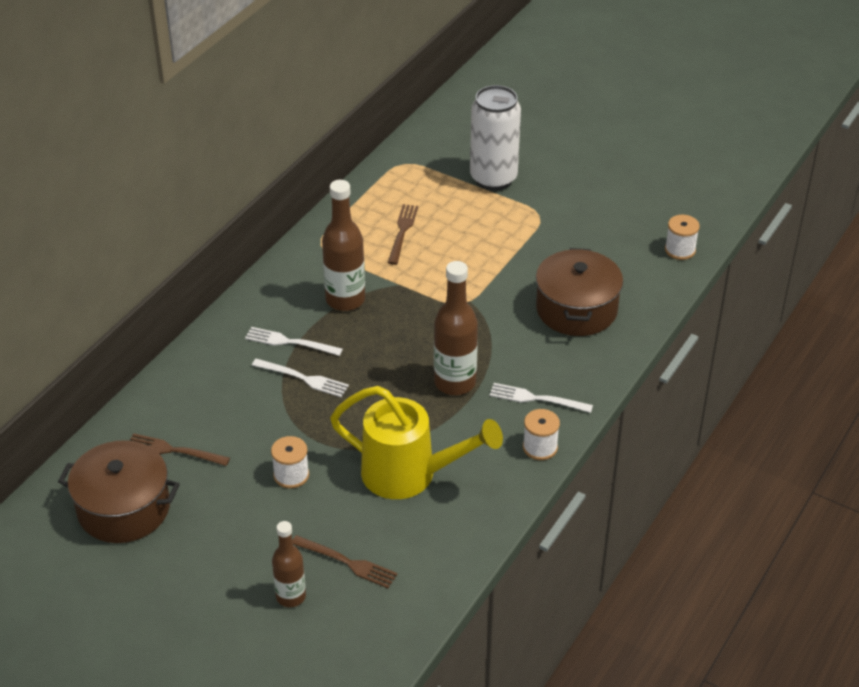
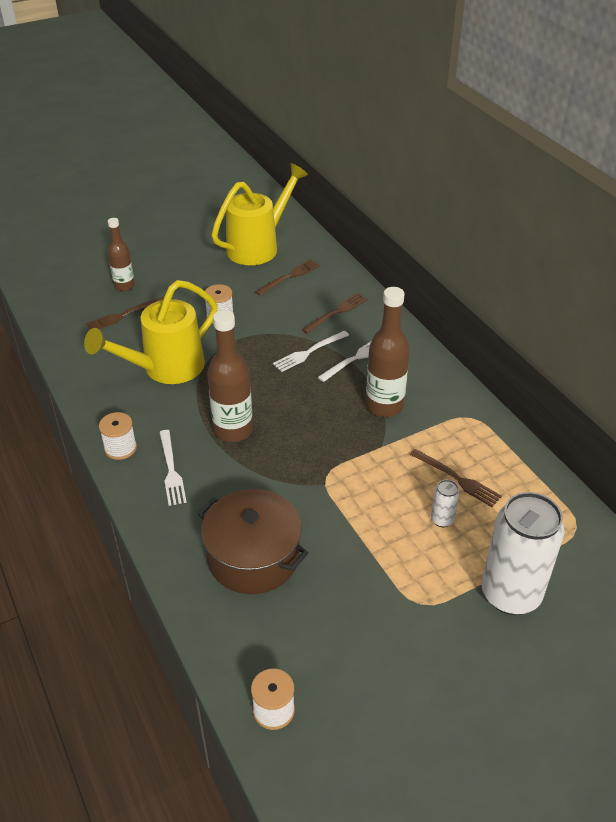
camera: 120 degrees right, 0 degrees up
(123, 508) = (258, 247): brown pot -> yellow watering can
(219, 384) = (337, 312): none -> brown fork
(453, 227) = (442, 520): none -> white can
(535, 399) = (171, 470): white fork -> white fork turned 120 degrees clockwise

